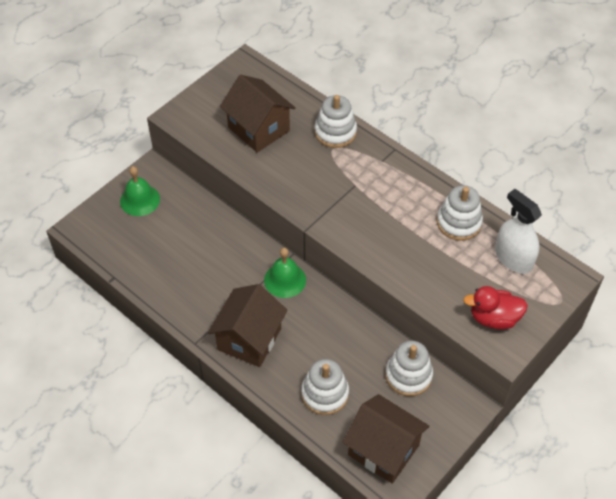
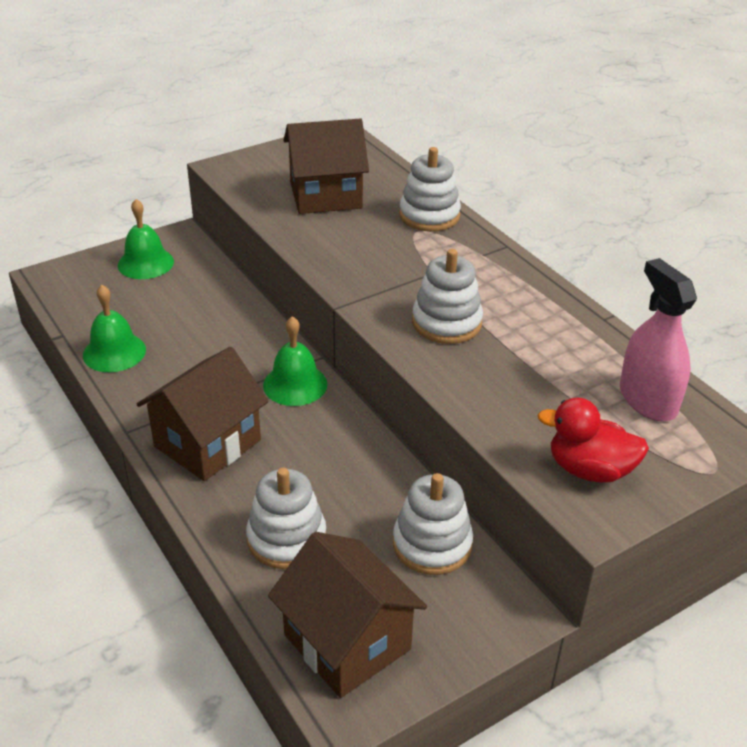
camera: 15 degrees right, 15 degrees down
(156, 283) = (114, 352): none -> green bell
(258, 129) = (325, 195): brown house -> brown house turned 75 degrees counterclockwise
(459, 222) = (573, 341): white stacking toy -> white stacking toy (446, 323)
(513, 258) = (647, 400): white spray bottle -> pink spray bottle

